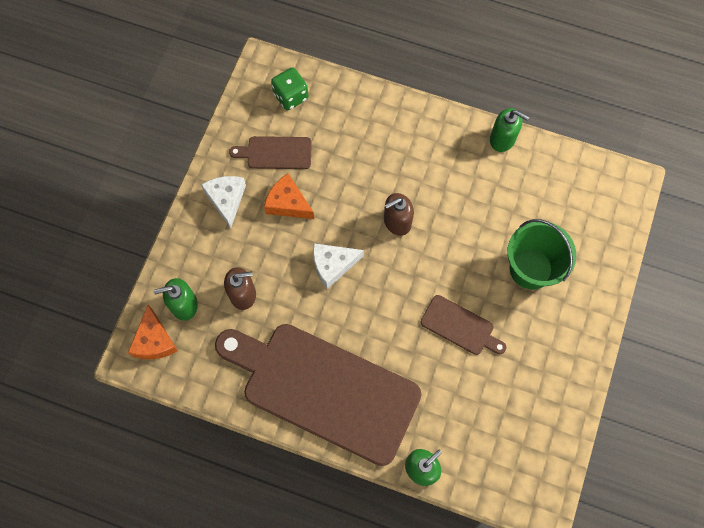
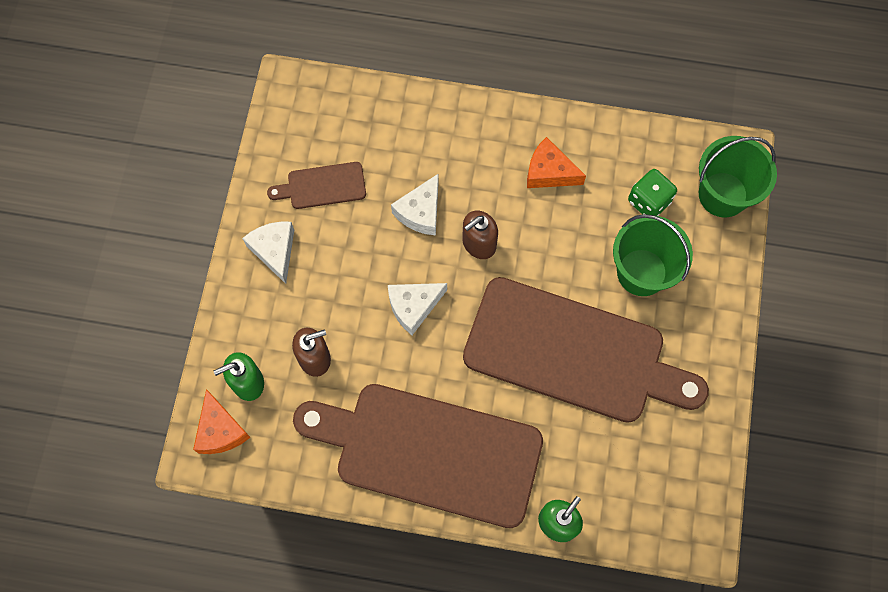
camera: 10 degrees left, 0 degrees up
(288, 203) = (347, 243): orange cheese -> orange cheese (549, 172)
(290, 96) = (328, 116): green dice -> green dice (649, 201)
(353, 187) = (420, 212): none -> white cheese
(460, 326) = (573, 352): brown cutting board -> brown cutting board, size x2.36
(502, 139) = (583, 127): green soap dispenser -> none
(612, 214) = (722, 194): none -> green bucket

